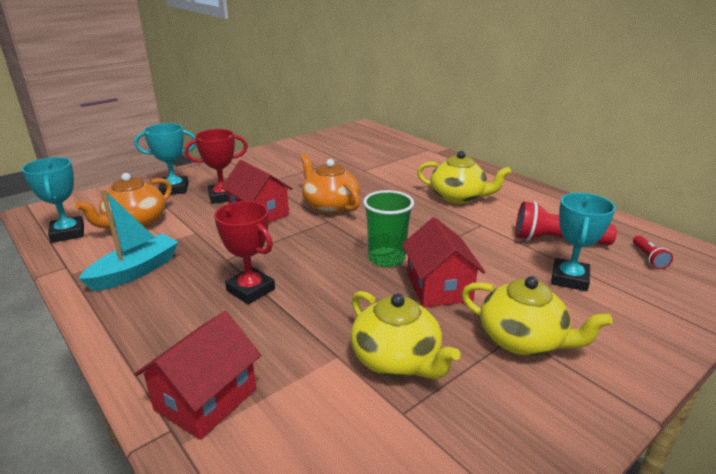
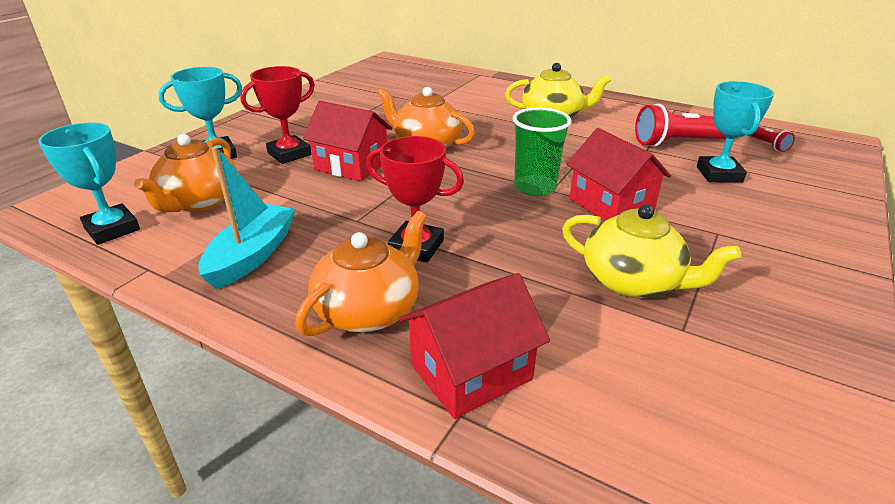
camera: 20 degrees left, 5 degrees up
(177, 331) = (369, 310): none -> orange teapot
(206, 399) = (471, 372): red house -> red house turned 45 degrees clockwise
(523, 340) = (728, 236): yellow teapot -> none

